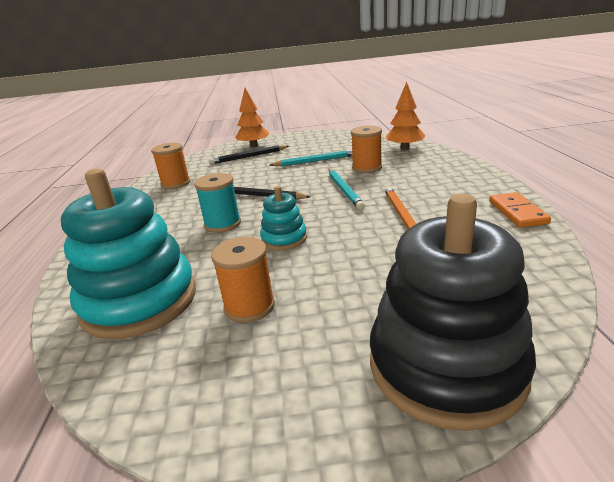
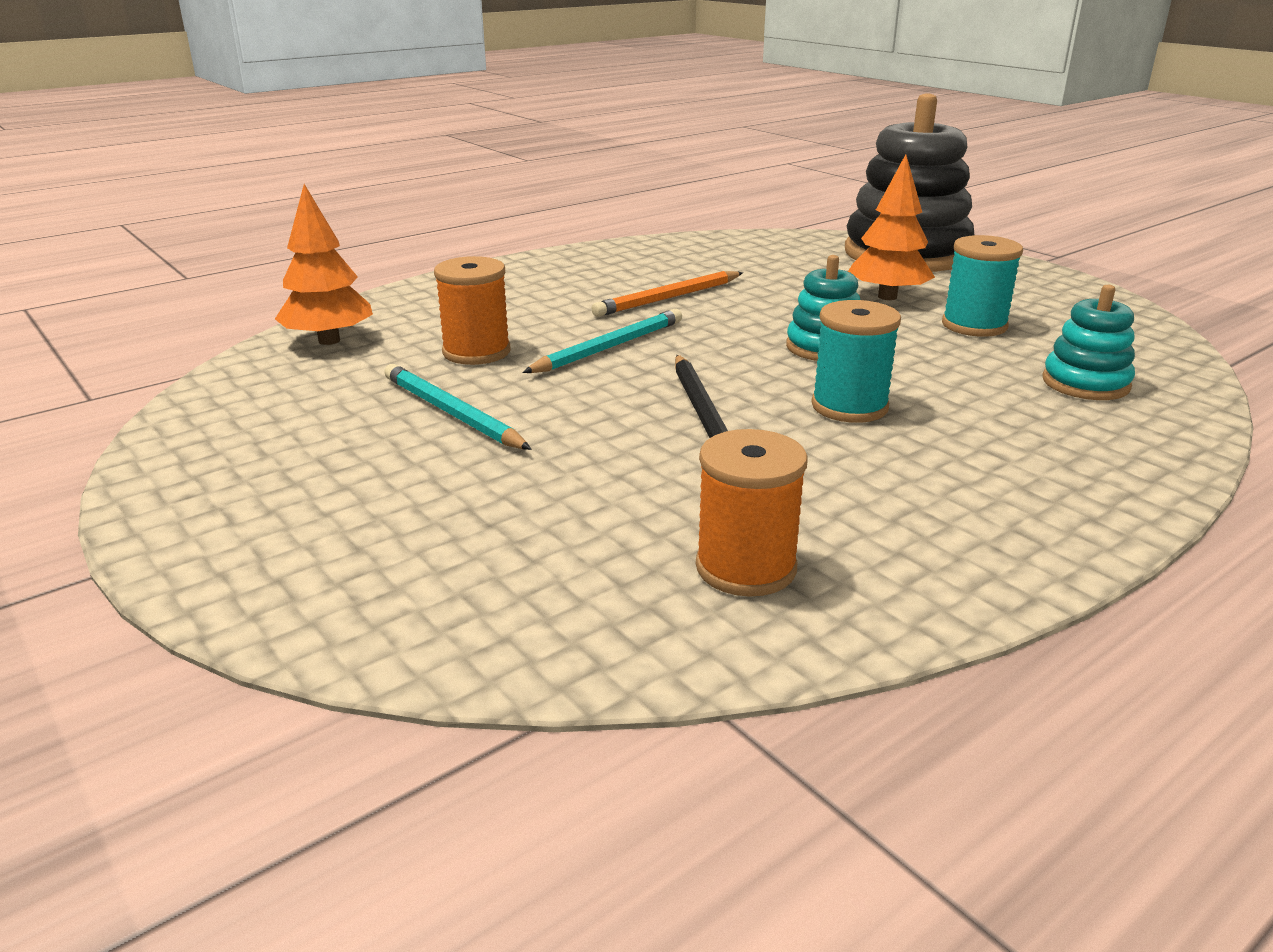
camera: 125 degrees left, 0 degrees up
(139, 301) = (1085, 383): turquoise stacking toy -> turquoise stacking toy, size x0.49
(248, 157) = (444, 528): black pencil -> none
(249, 306) = (974, 325): orange spool -> turquoise spool
(254, 146) = (310, 567): orange tree -> orange tree (887, 297)
(517, 212) = (601, 253): orange domino -> none

